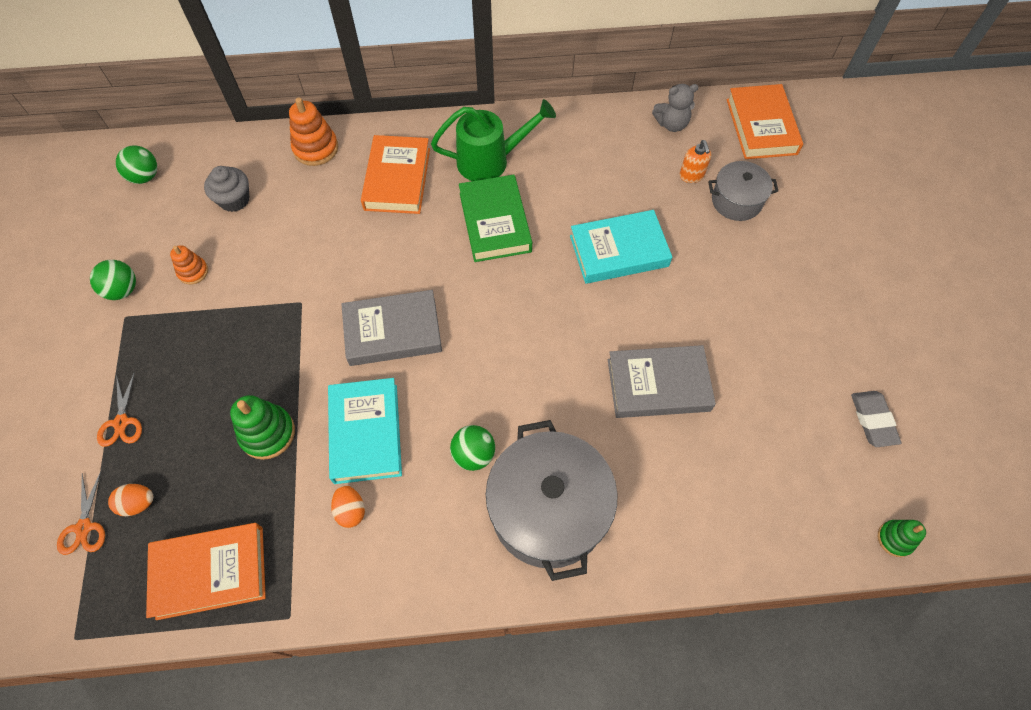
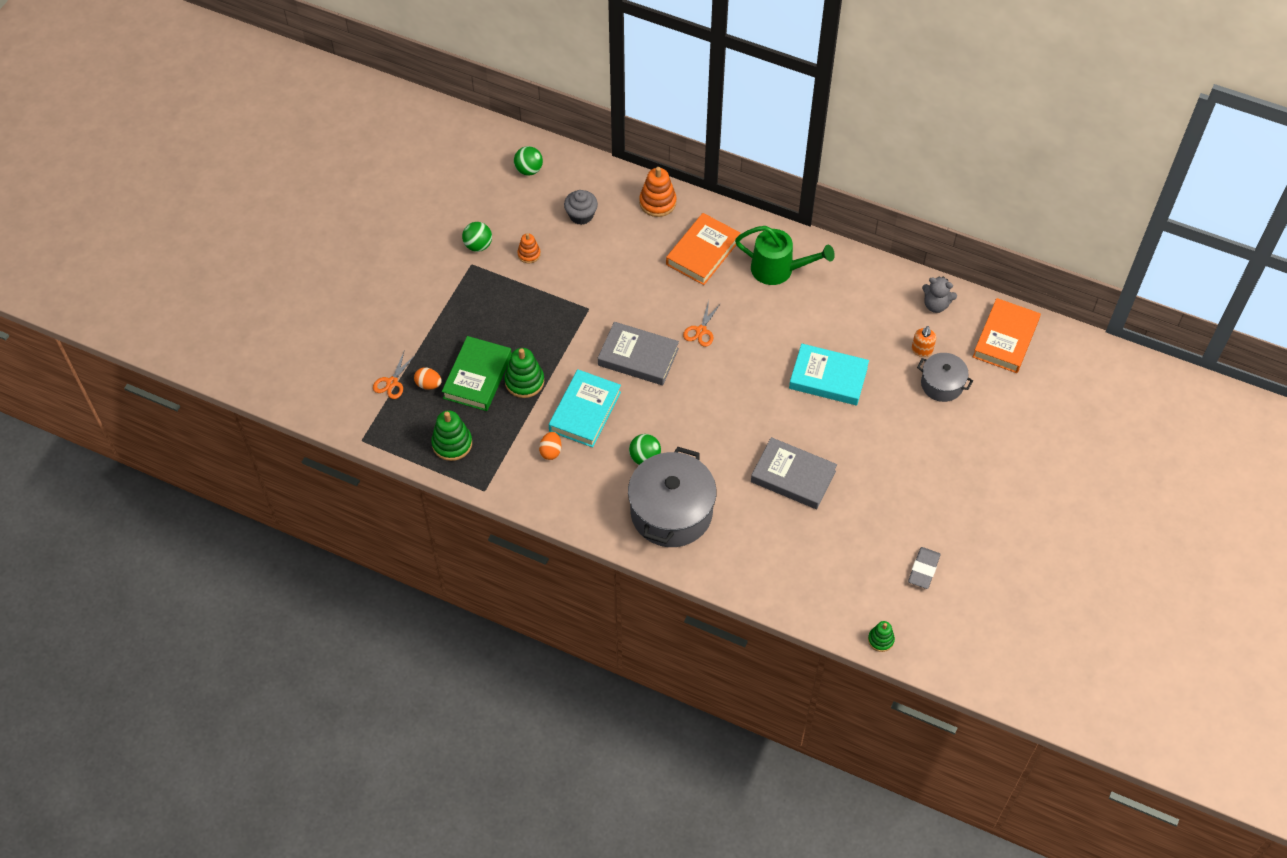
camera: 30 degrees right, 5 degrees down
(121, 422) = (440, 331): orange scissors -> orange scissors (701, 330)
(210, 572) = (452, 443): orange book -> green stacking toy
(495, 222) = (753, 316): green book -> green book (477, 377)

